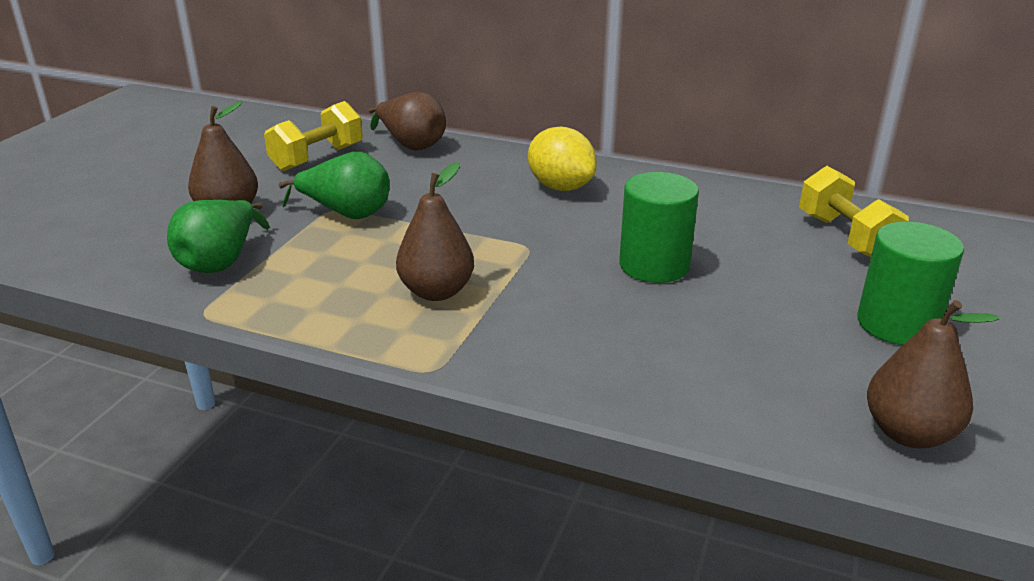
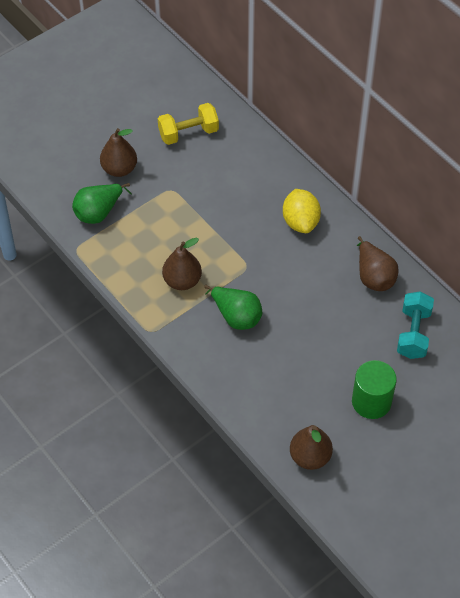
camera: 30 degrees right, 25 degrees up
(346, 214) = (175, 197): green pear -> green pear (236, 316)
(411, 145) = (247, 140): brown pear -> brown pear (374, 276)
(654, 265) = (296, 309): green cylinder -> none
(845, 237) = (413, 333): yellow dumbbell -> turquoise dumbbell

